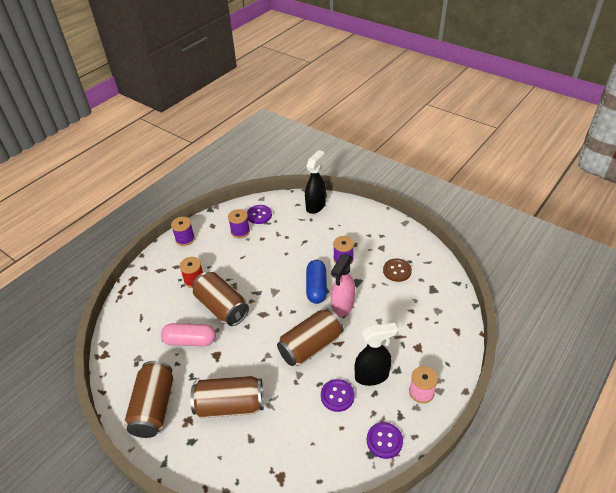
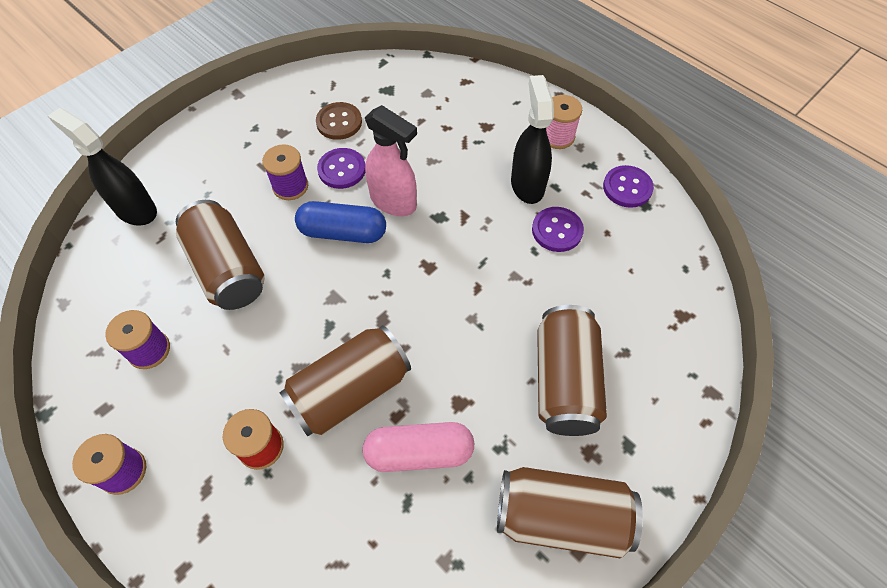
camera: 85 degrees left, 15 degrees up
(190, 340) = (419, 452): pink capsule -> pink capsule turned 75 degrees clockwise
(259, 215) = (114, 311): purple button -> purple button (342, 169)
(310, 346) = (464, 254): brown can -> brown can (228, 269)

